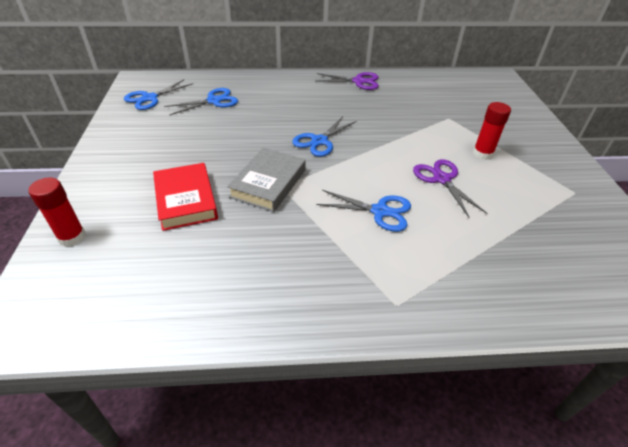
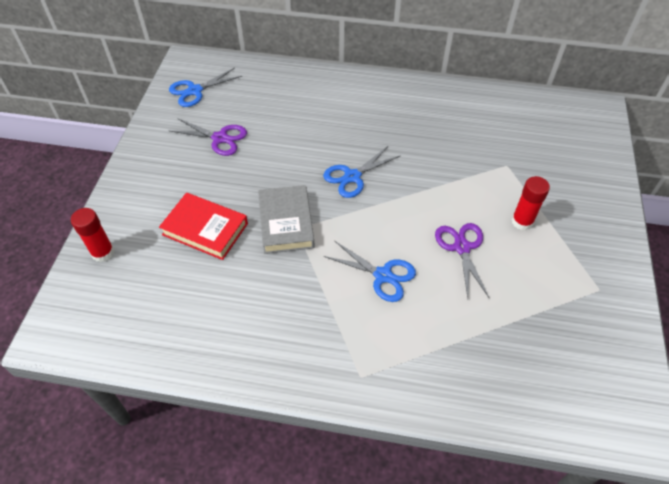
camera: 15 degrees right, 10 degrees up
(185, 200) = (205, 229): red book -> red book turned 60 degrees counterclockwise
(214, 101) = (258, 104): blue scissors -> none
(268, 183) = (286, 222): grey book -> grey book turned 45 degrees counterclockwise
(358, 81) = (424, 95): purple scissors -> purple scissors (220, 138)

